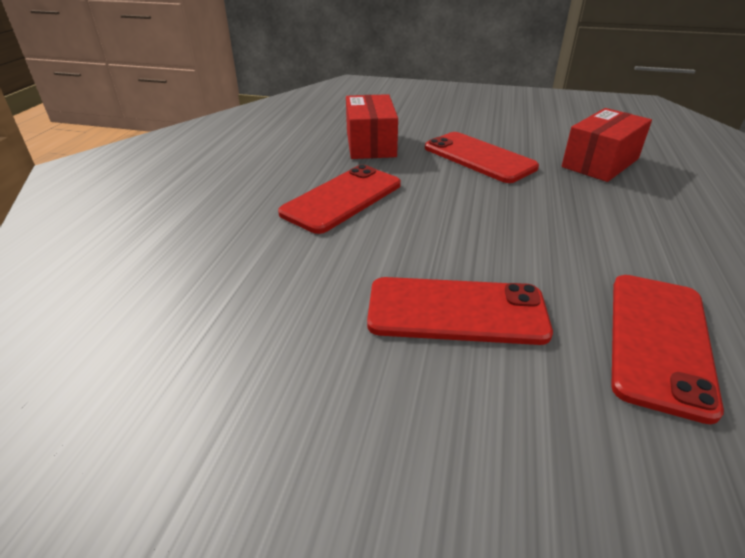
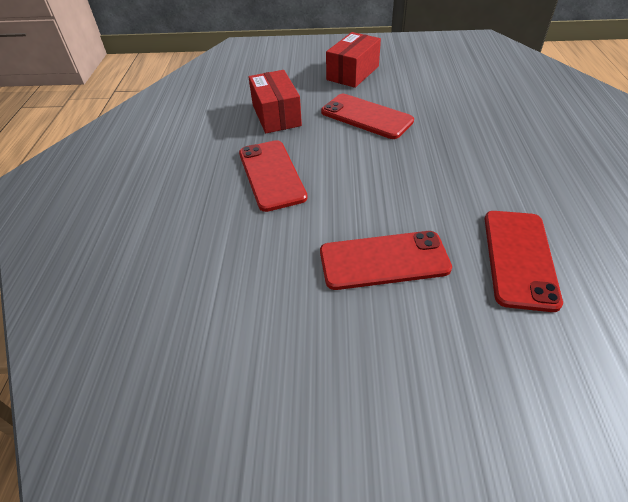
camera: 10 degrees left, 10 degrees up
(342, 199) = (271, 175): red phone -> red phone turned 45 degrees counterclockwise
(600, 163) = (458, 108): red box -> red box (353, 73)

